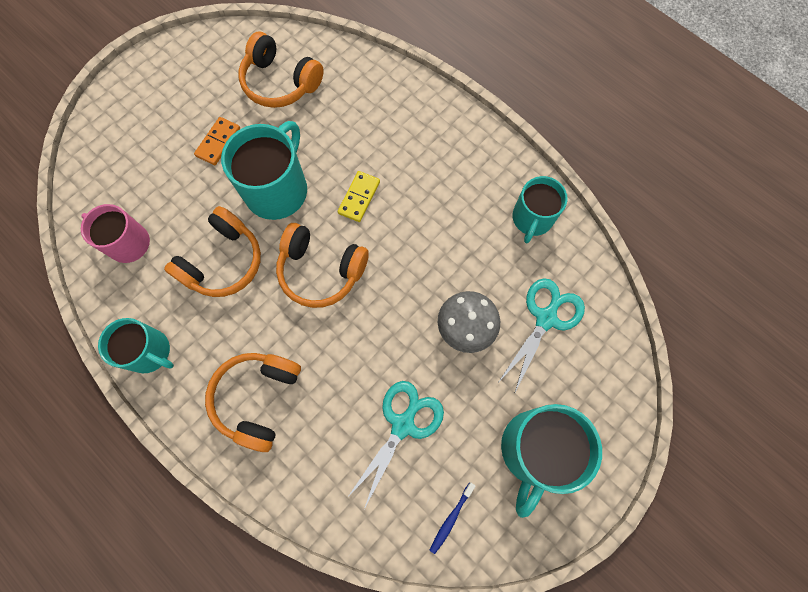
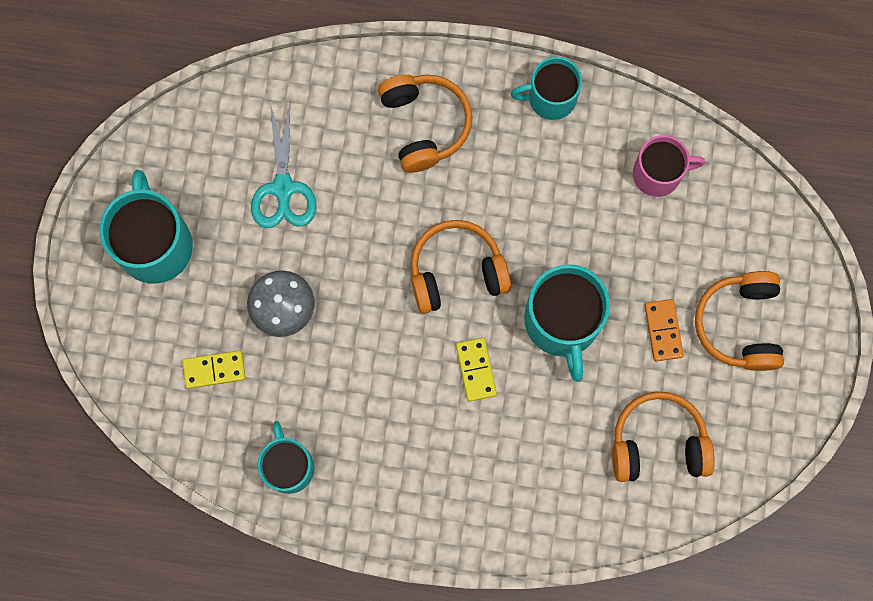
camera: 145 degrees right, 5 degrees up
(223, 261) = (554, 217): orange headphones -> orange headphones (740, 324)
(451, 518) = (193, 143): blue toothbrush -> none
(546, 318) = (214, 370): turquoise scissors -> yellow domino

